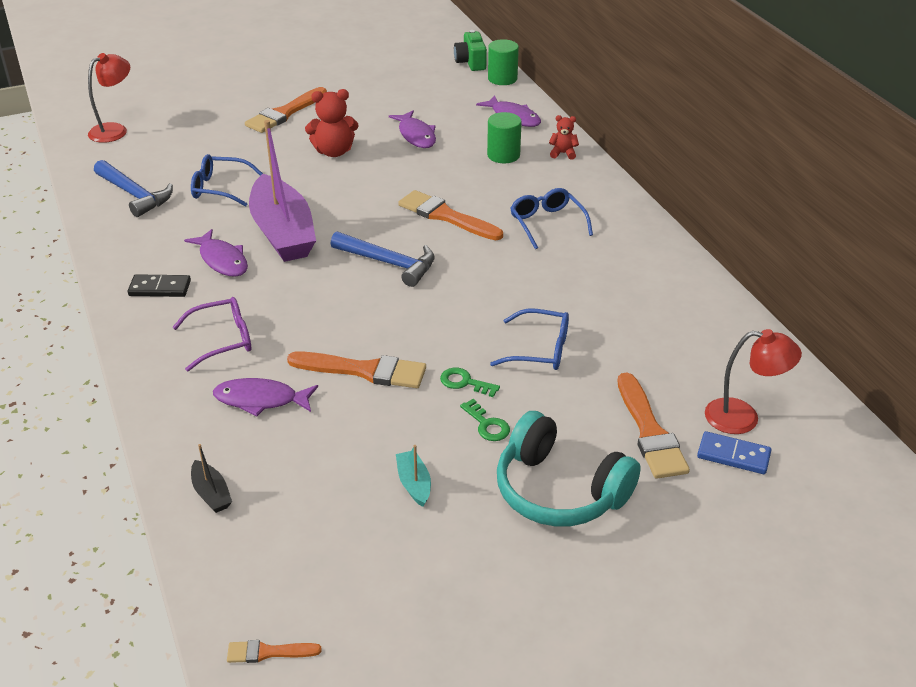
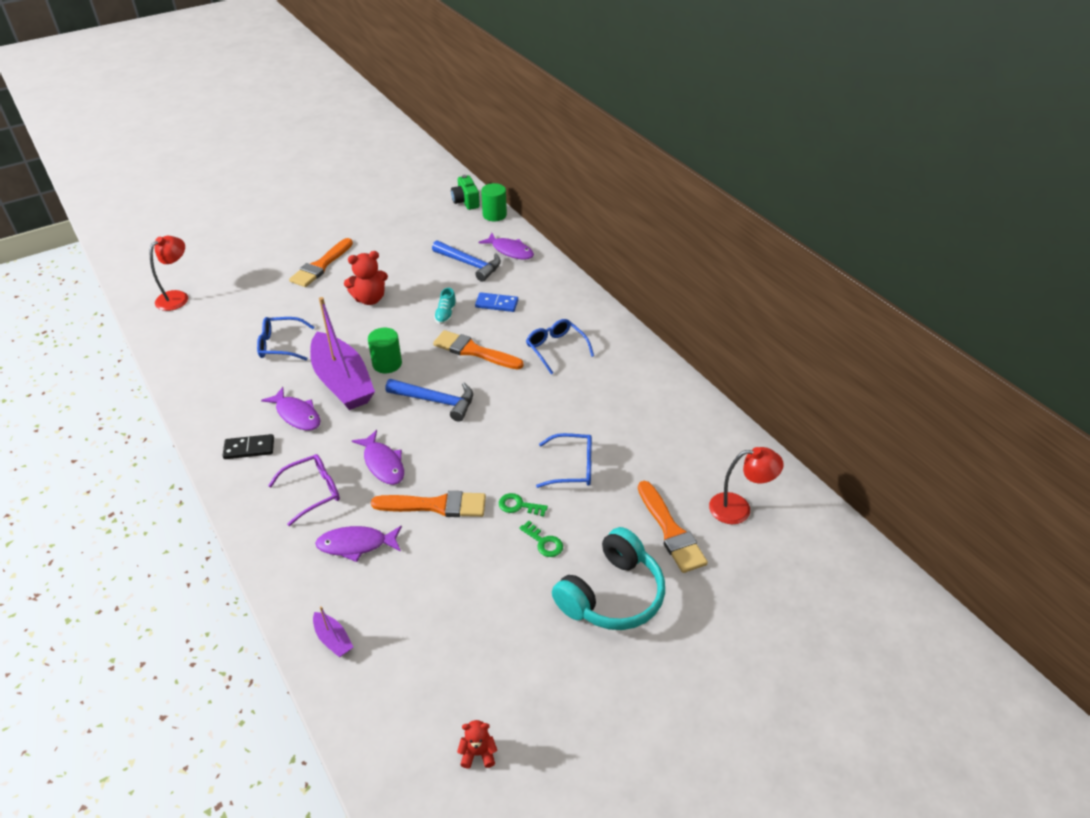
camera: 10 degrees left, 5 degrees up
(134, 195) = (208, 359): blue hammer -> blue hammer (470, 264)
(211, 494) = (333, 639): black boat -> purple boat
(268, 652) = (410, 779): orange brush -> none
(414, 484) = (496, 605): turquoise boat -> none
(416, 135) = (434, 276): purple fish -> purple fish (383, 463)
(420, 176) = (446, 314): none -> turquoise shoe
(503, 155) = (509, 288): green cylinder -> green cylinder (387, 364)
(559, 490) = (611, 594): turquoise headphones -> turquoise headphones turned 75 degrees counterclockwise
(563, 153) = (556, 281): red teddy bear -> red teddy bear (478, 753)
(733, 455) = (737, 543): blue domino -> blue domino (496, 304)

